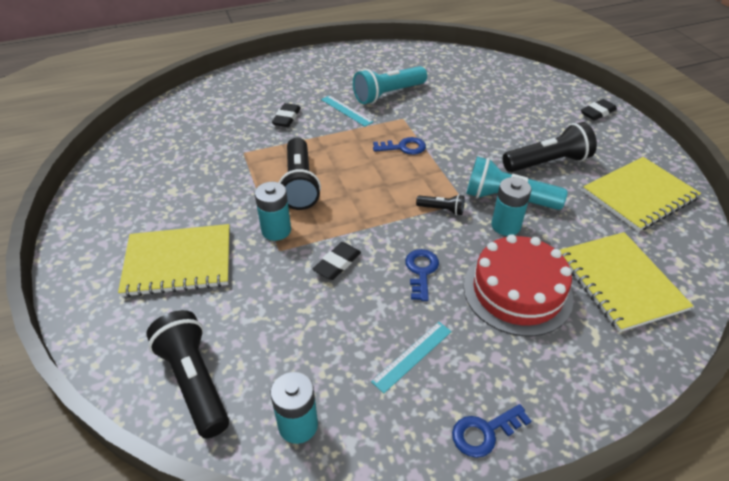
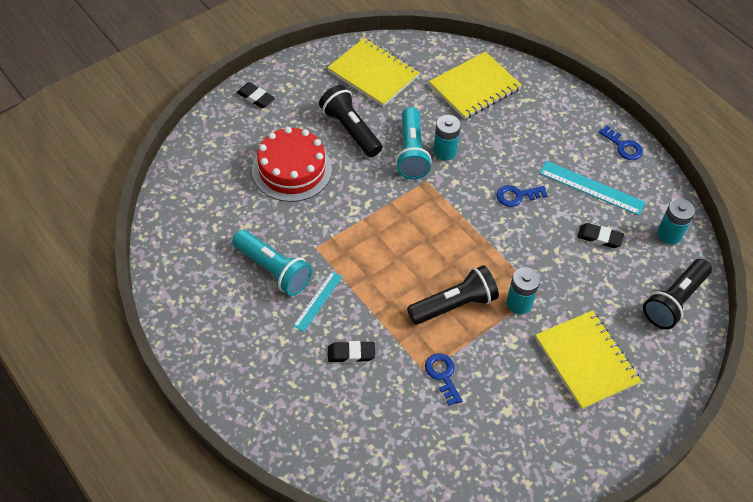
camera: 110 degrees left, 10 degrees up
(337, 263) = (534, 250): black eraser -> black eraser (599, 237)
(403, 147) = (366, 236): blue key -> blue key (442, 375)
(412, 356) = (591, 188): turquoise ruler -> turquoise ruler, size x1.57
(441, 209) = (443, 194): black flashlight -> none
(517, 291) = (509, 139): red cake -> red cake (292, 169)

